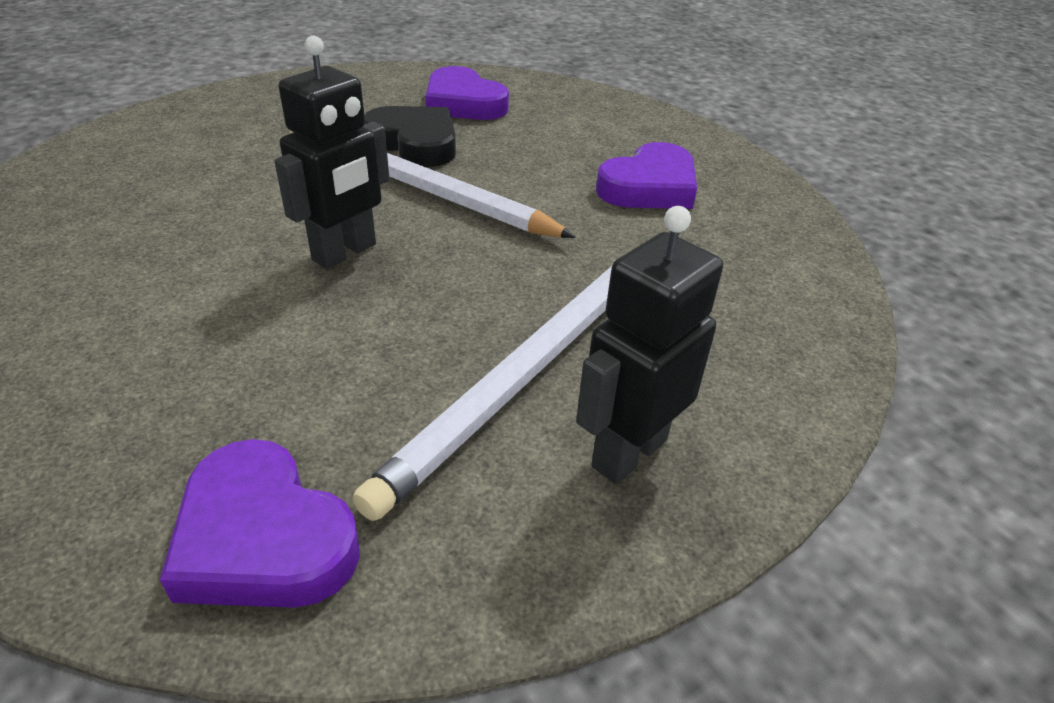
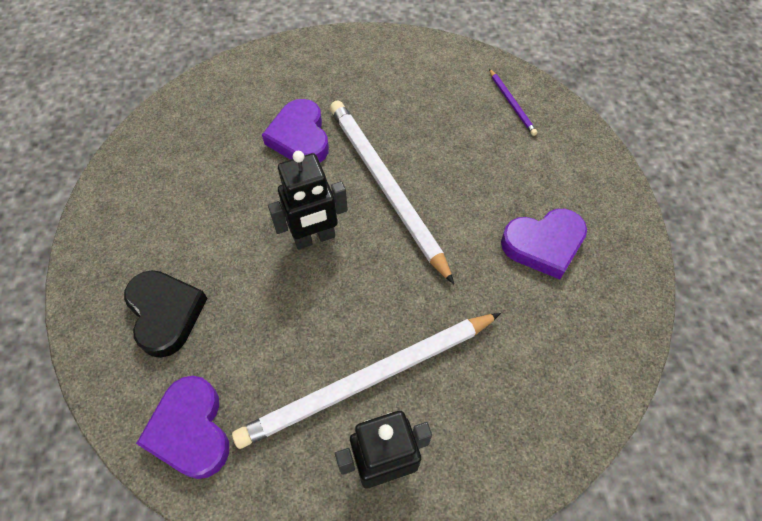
camera: 30 degrees right, 20 degrees up
(415, 143) = (408, 139): black heart -> black heart (165, 313)
(463, 103) = (465, 102): purple heart -> purple heart (300, 137)
(519, 95) = (512, 104): none -> purple pencil

